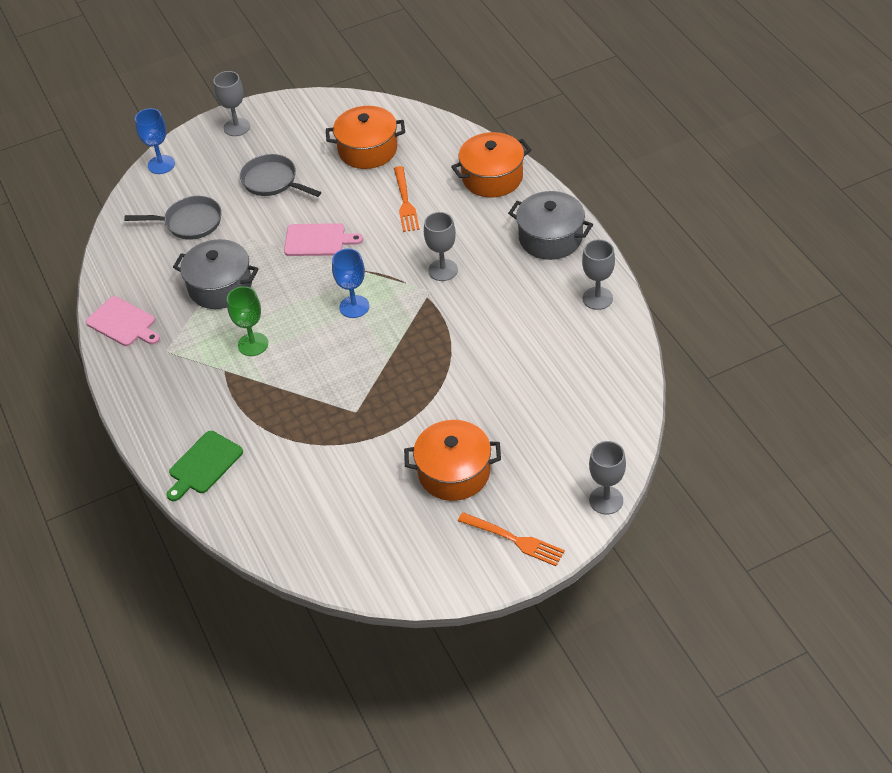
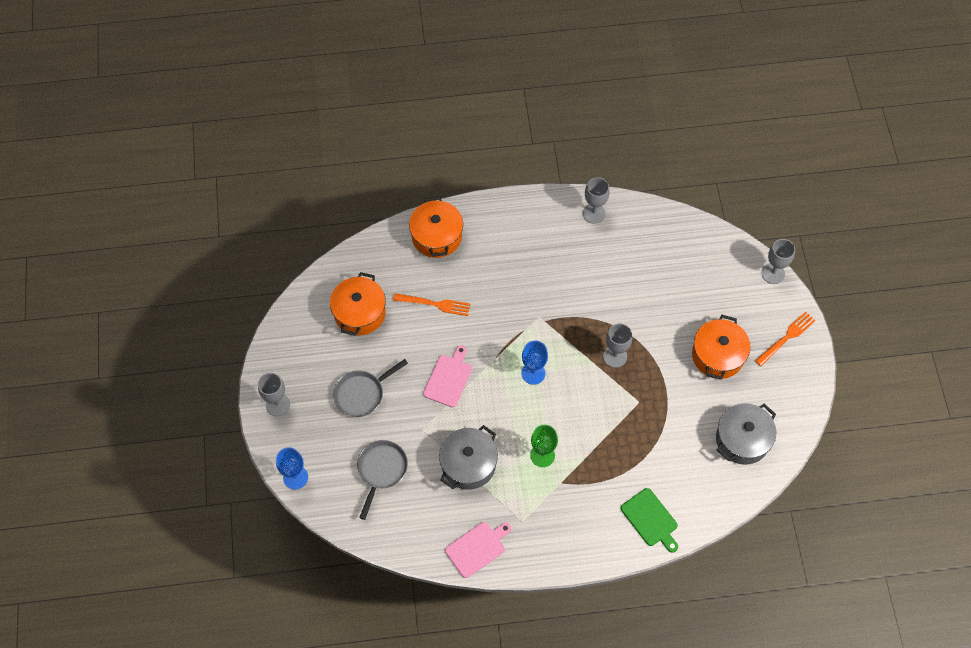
camera: 75 degrees left, 15 degrees up
(443, 270) = (521, 301): grey goblet -> grey goblet (615, 356)
(550, 238) = (520, 221): grey pot -> grey pot (742, 439)

